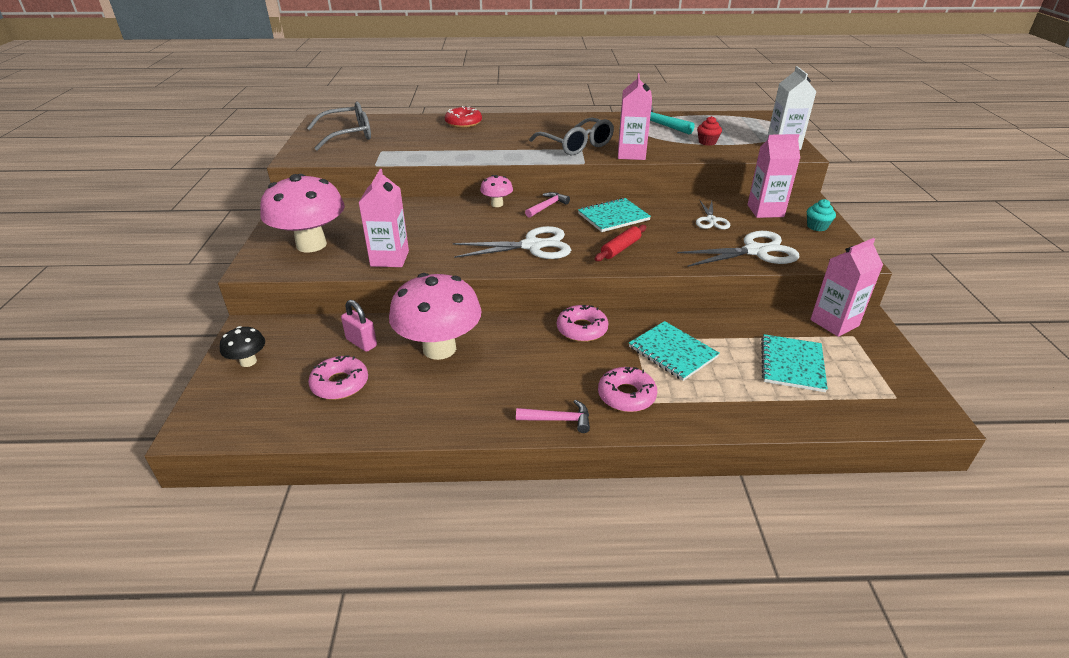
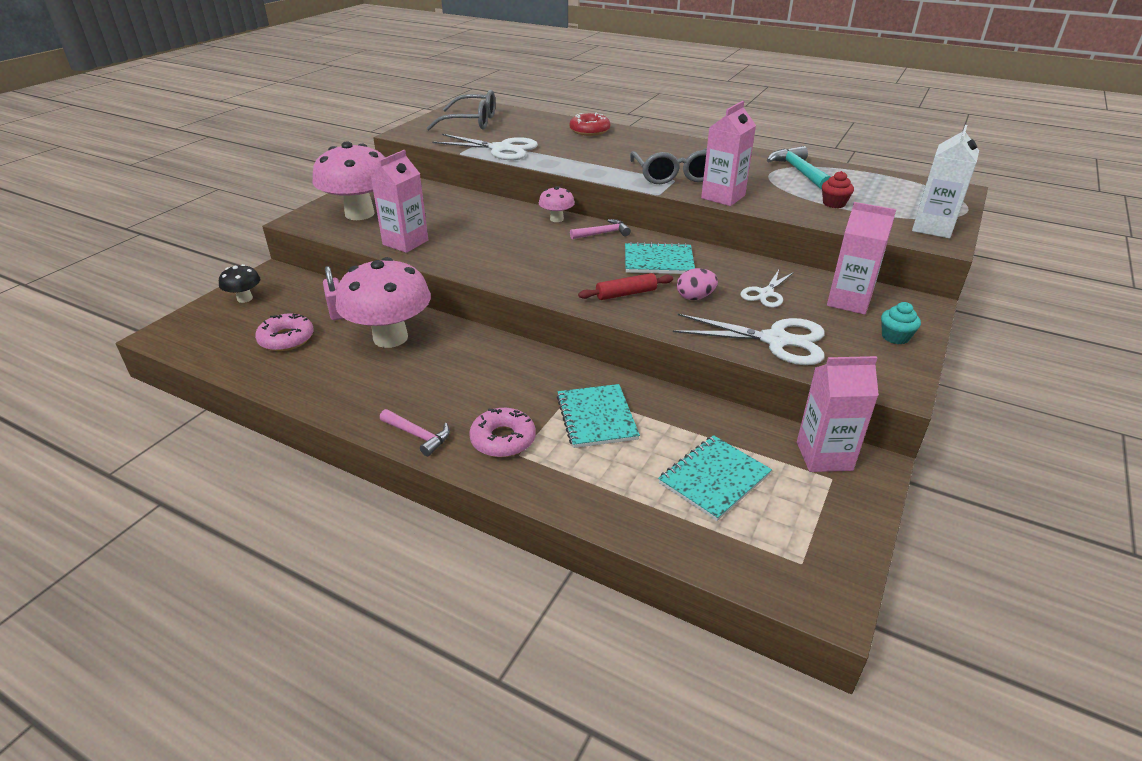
camera: 30 degrees right, 0 degrees up
(532, 246) = (542, 267): white scissors -> white scissors (501, 149)
(582, 329) = (532, 364): pink donut -> none
(670, 237) = (695, 297): none -> pink egg

